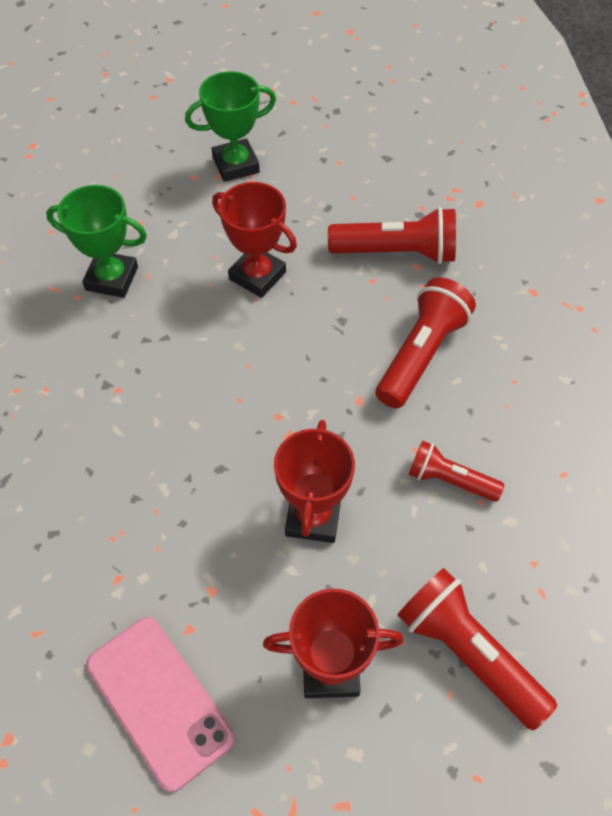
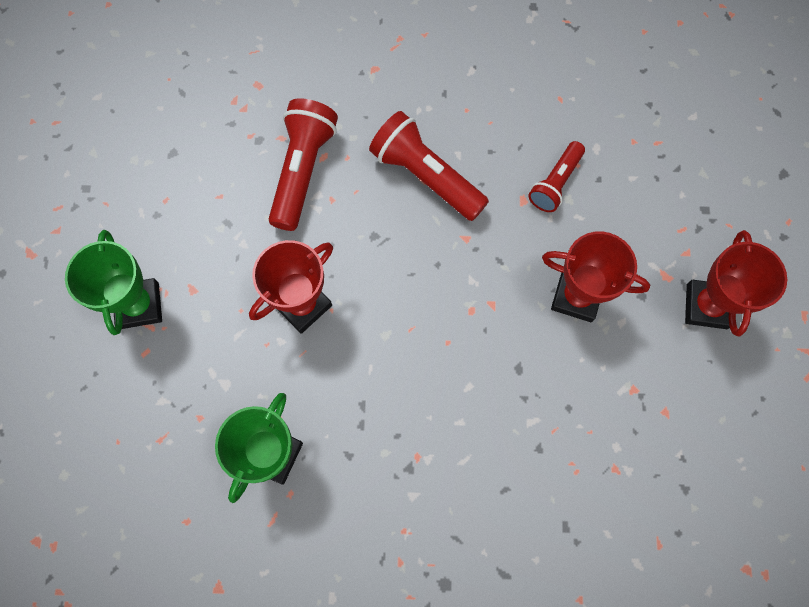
camera: 80 degrees left, 15 degrees up
(159, 701) = (723, 442): pink phone -> none
(467, 653) = (700, 205): red flashlight -> none

